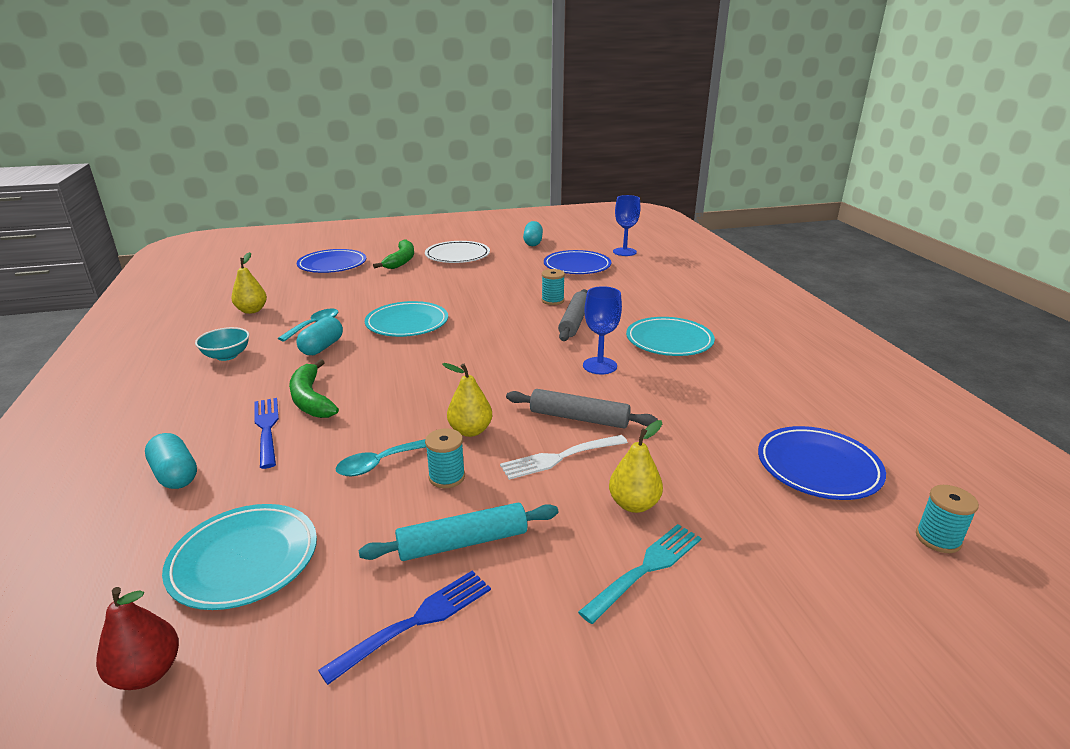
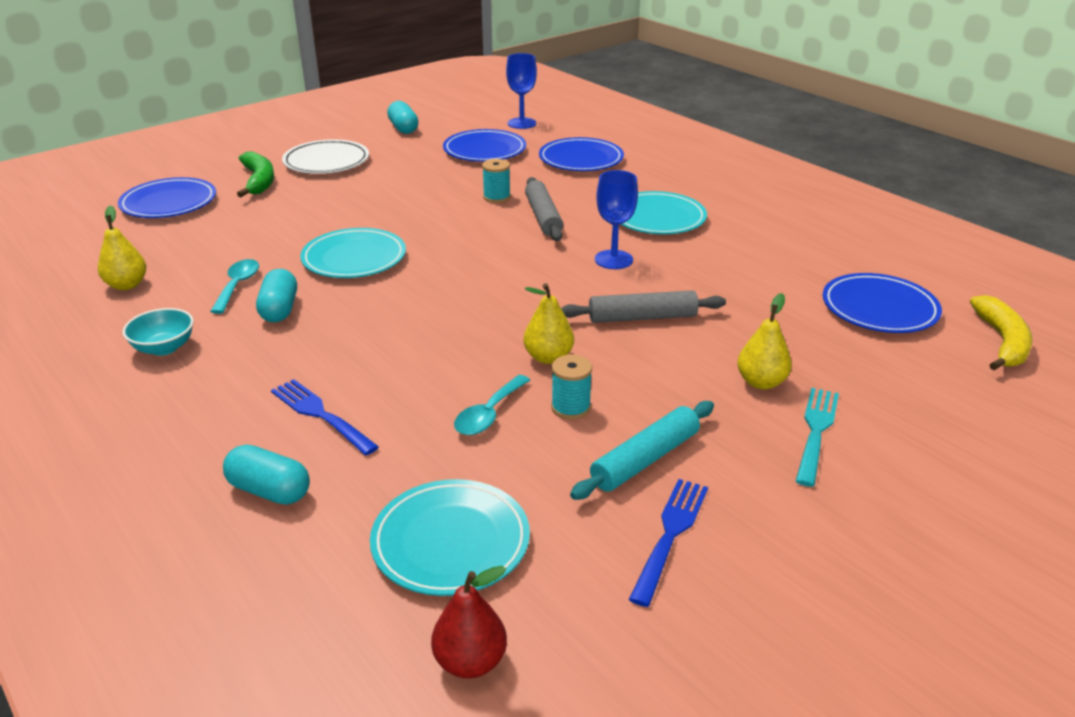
camera: 25 degrees left, 5 degrees up
(310, 399) = (335, 370): green banana -> none
(561, 457) = (660, 359): white fork -> none
(646, 285) = (581, 159): none -> blue plate
(938, 539) = (1002, 342): turquoise spool -> yellow banana

